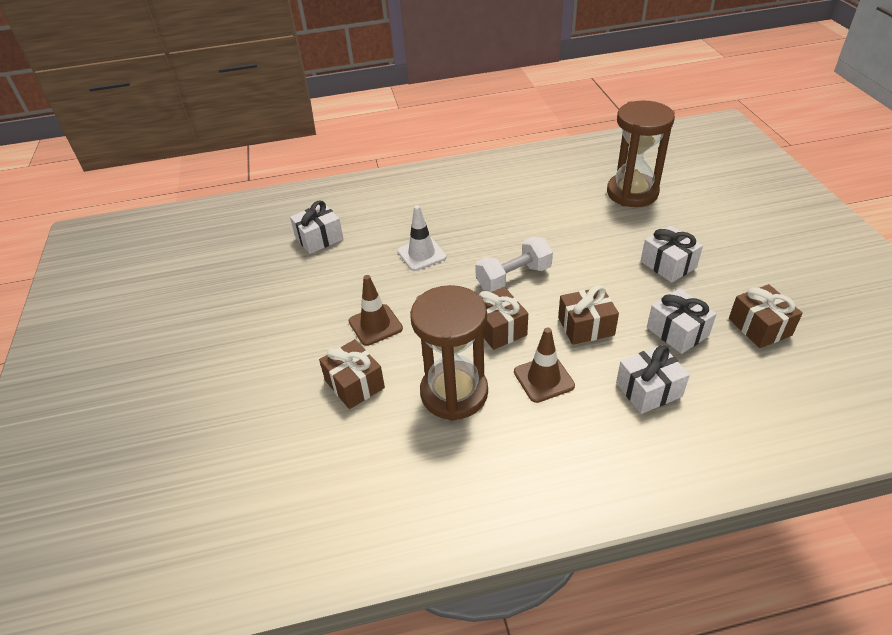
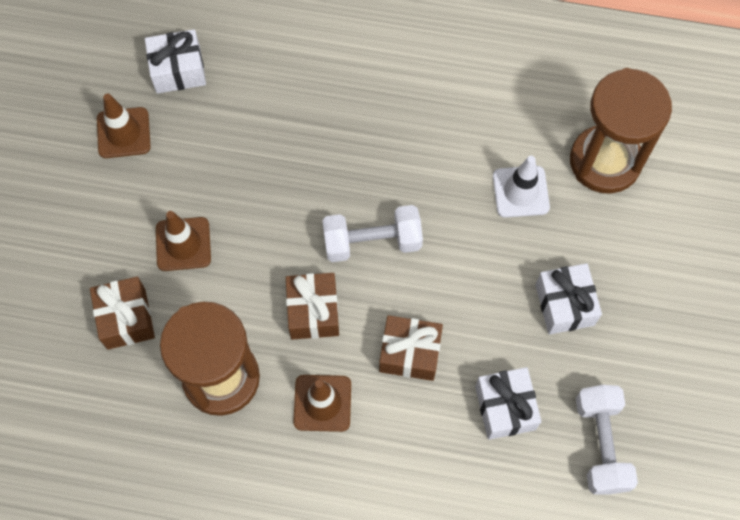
camera: 20 degrees right, 25 degrees up
(295, 281) = (123, 133): none -> brown traffic cone
(421, 254) = (286, 153): white traffic cone -> white traffic cone (520, 192)
(648, 390) = (422, 468): white gift -> none
(759, 327) = (601, 444): brown gift -> white dumbbell

